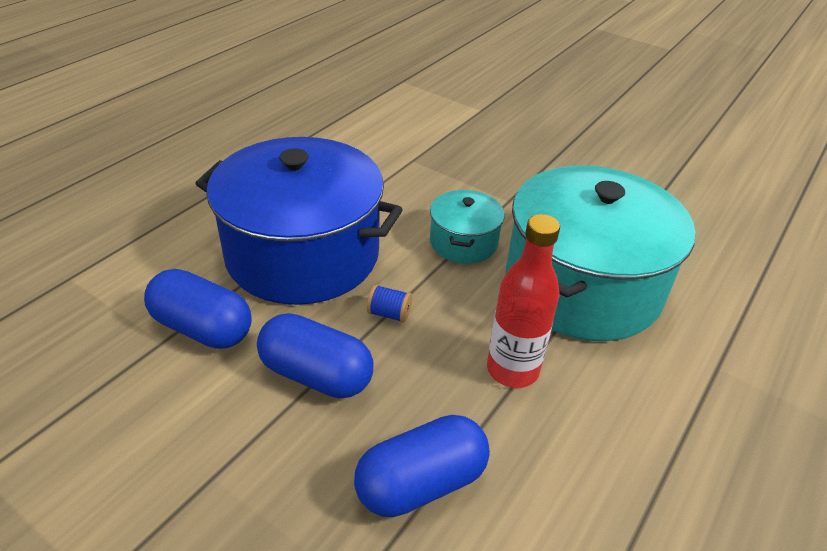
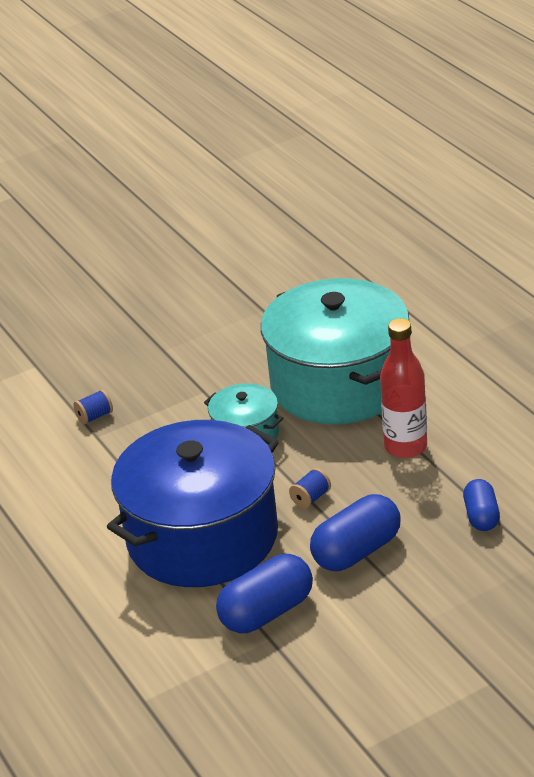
camera: 60 degrees left, 5 degrees down
(421, 483) = (481, 516): blue capsule -> blue capsule, size x0.62
(437, 152) = (95, 416): none -> blue spool

